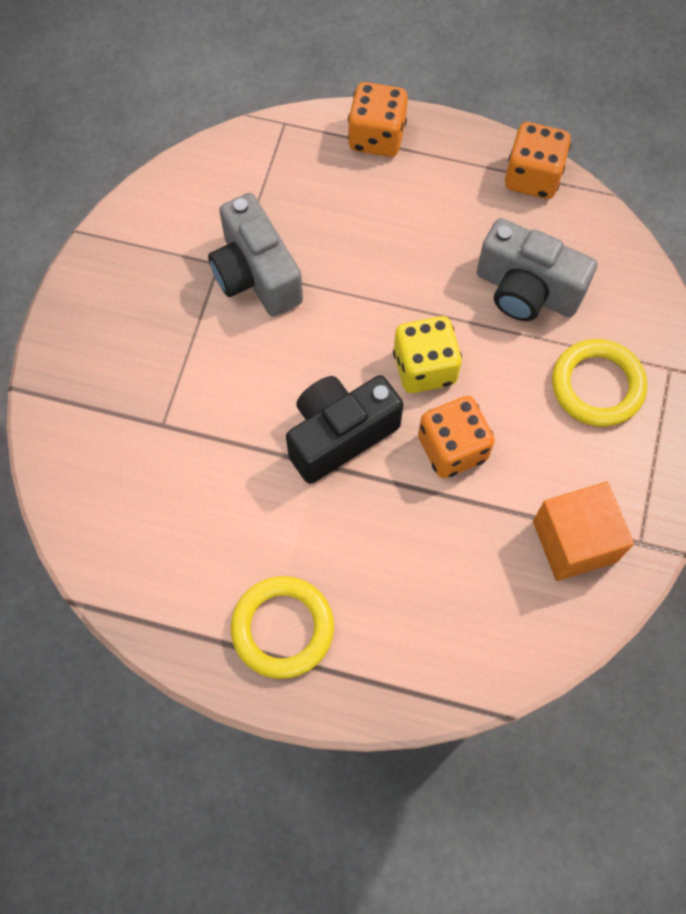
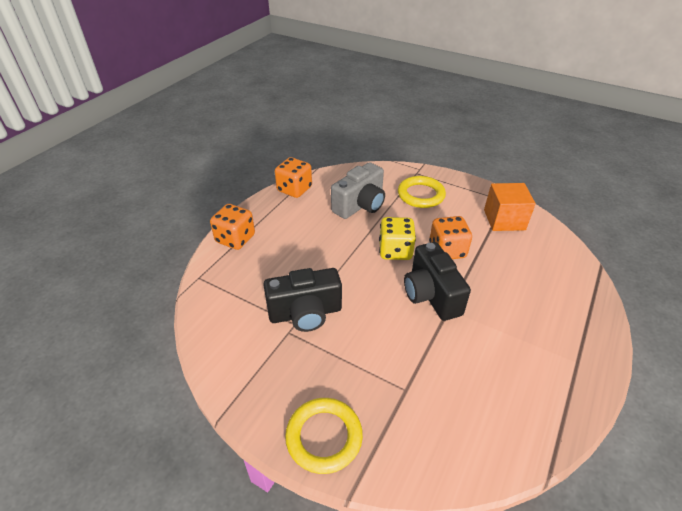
camera: 75 degrees left, 25 degrees down
(256, 275) = (305, 313): grey camera -> black camera
(282, 628) = (560, 348): yellow ring -> yellow ring (324, 437)

